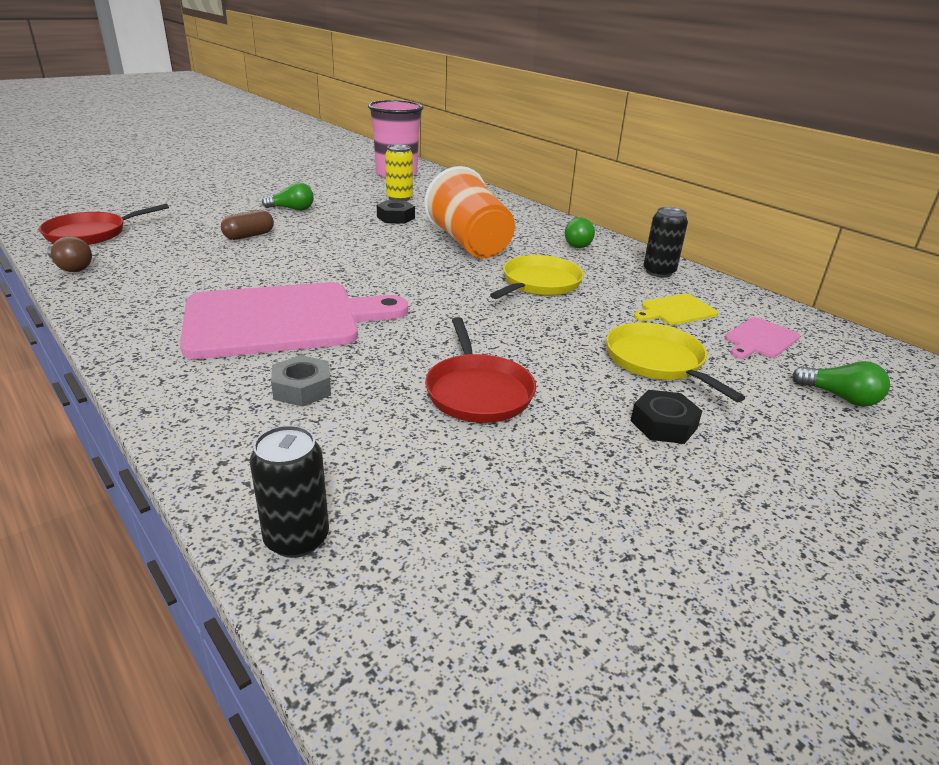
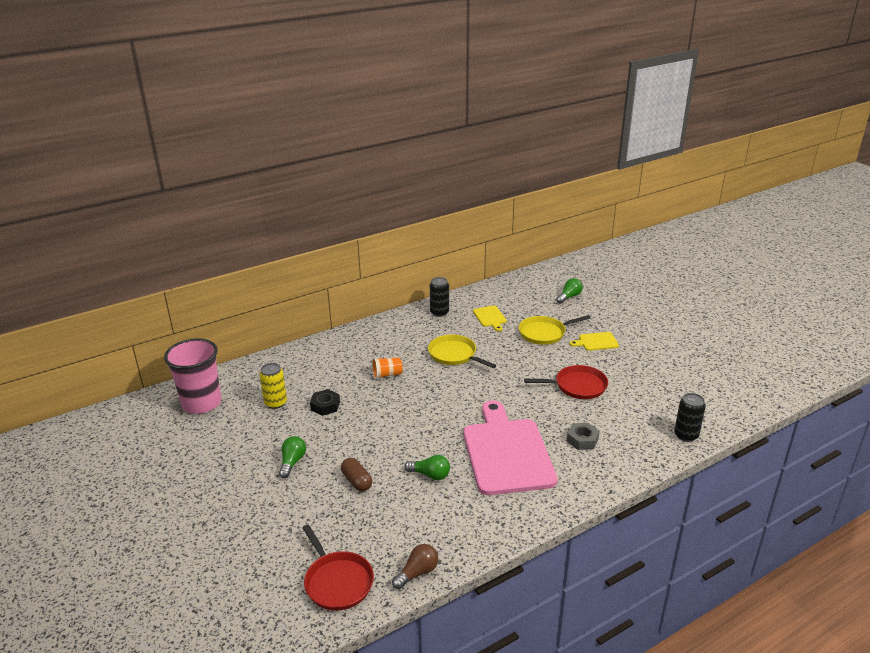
camera: 80 degrees left, 0 degrees up
(469, 244) = (387, 375): orange cup -> orange cup, size x0.46
(578, 243) = (391, 332): green light bulb -> green light bulb (430, 475)
(663, 424) = (596, 342): black nut -> yellow cutting board
(760, 339) = (520, 302): pink cutting board -> none

